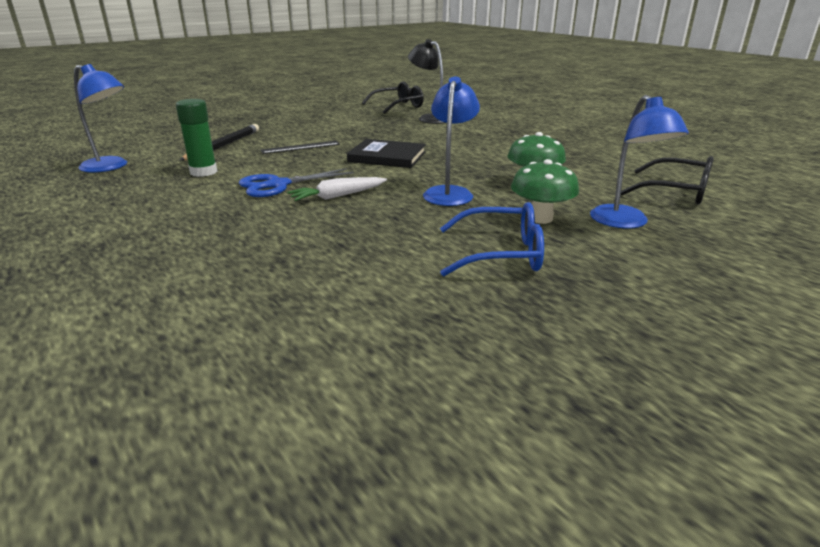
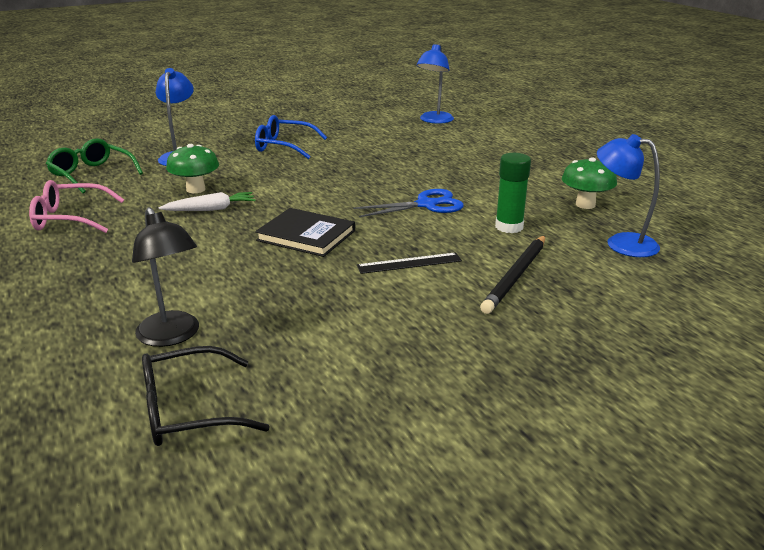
camera: 170 degrees left, 0 degrees up
(338, 196) = (373, 190): white carrot -> white carrot (210, 209)
(449, 193) = (277, 186): blue lamp -> blue lamp (434, 120)
(540, 218) = (232, 162): green mushroom -> green mushroom (585, 205)
(598, 156) = (70, 218): none -> pink glasses
(676, 192) = (92, 174): black glasses -> green glasses

